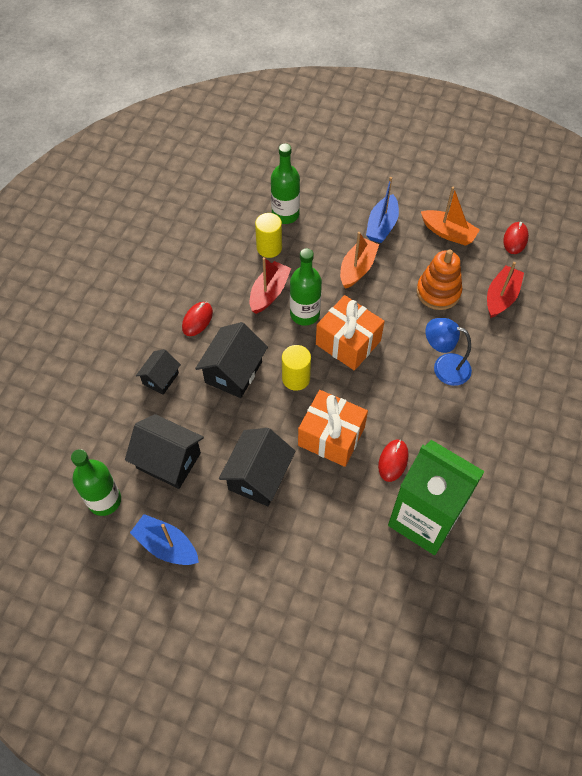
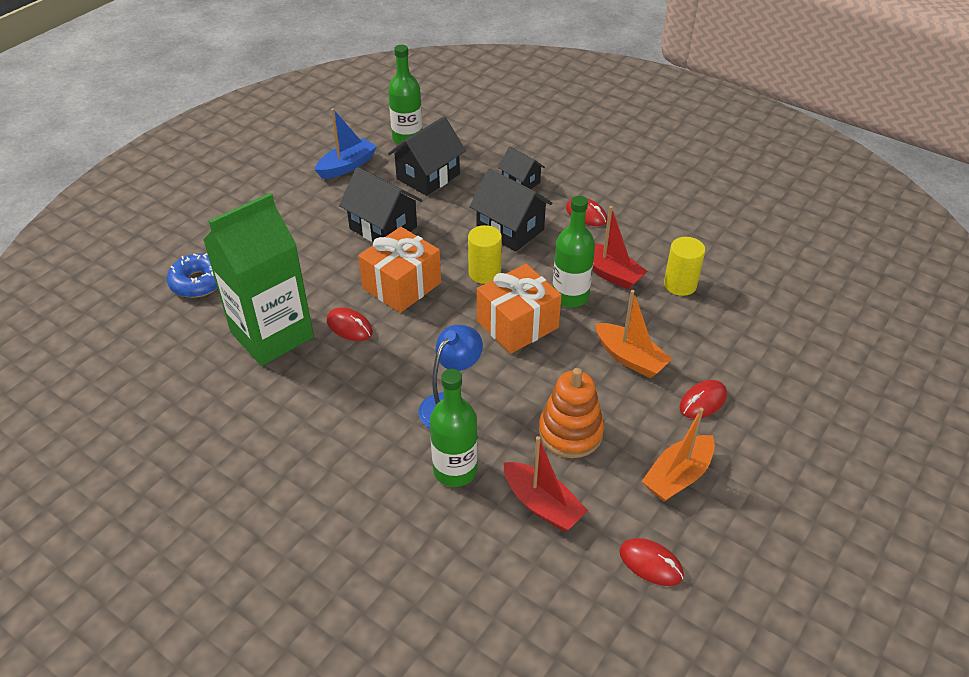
camera: 105 degrees right, 15 degrees down
(285, 214) = (735, 309): green bottle -> green bottle (455, 470)
(382, 226) = (702, 401): blue boat -> red mouse
(384, 616) = (198, 282): none -> blue donut

